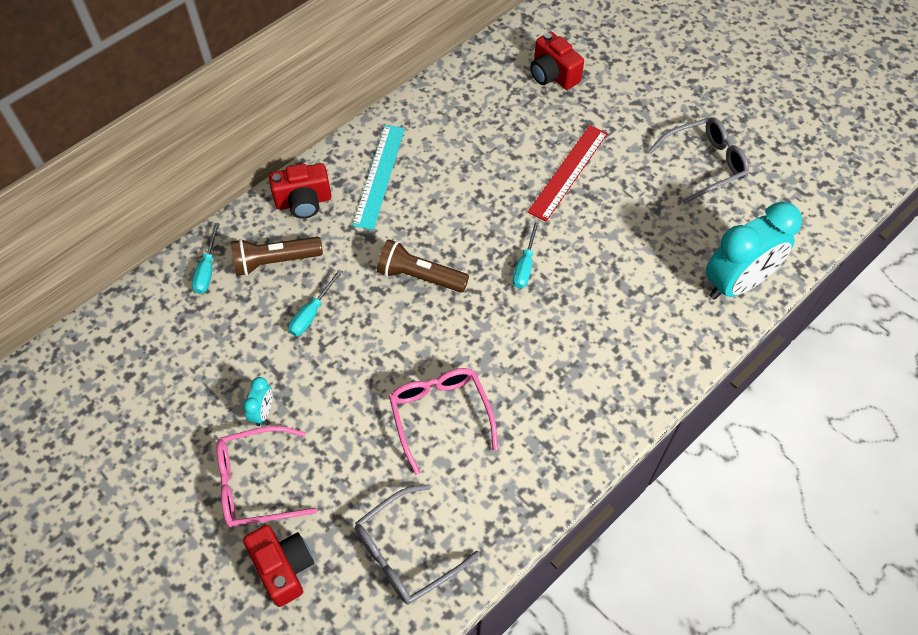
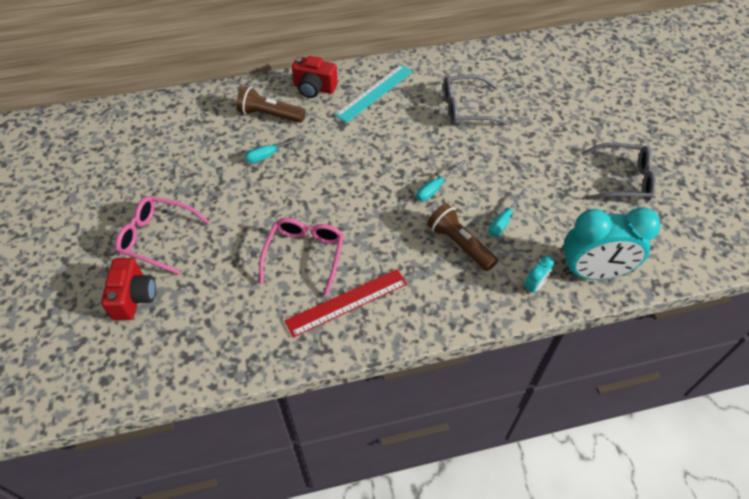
camera: 30 degrees right, 5 degrees down
(207, 270) = (226, 102): turquoise screwdriver -> turquoise screwdriver (503, 221)
(263, 412) = (194, 198): turquoise clock -> turquoise clock (534, 286)
(406, 553) = (216, 330): grey glasses -> grey glasses (465, 108)
(420, 276) = (356, 163): brown flashlight -> brown flashlight (459, 244)
(553, 75) = (543, 78): red camera -> none
(568, 172) = (510, 143): red ruler -> red ruler (347, 302)

